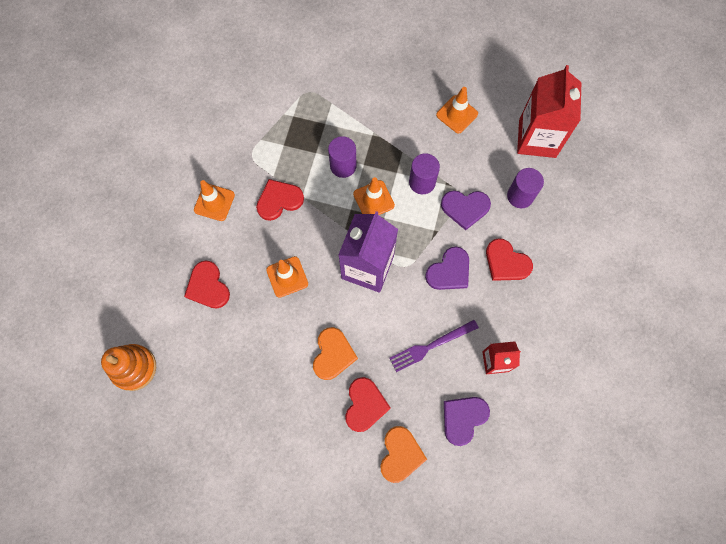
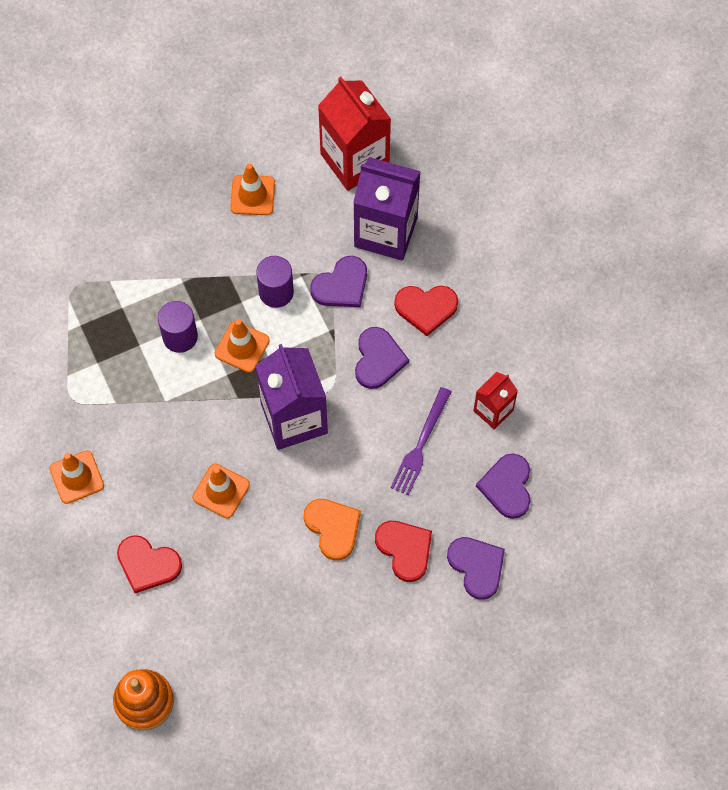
camera: 40 degrees left, 5 degrees down
(279, 200) = (144, 422): red heart -> none
(400, 454) = (477, 566): orange heart -> purple heart
(520, 196) = (385, 232): purple cylinder -> purple carton

